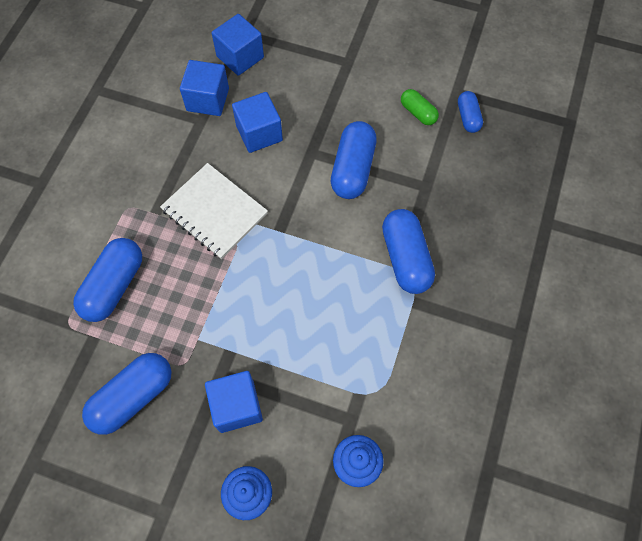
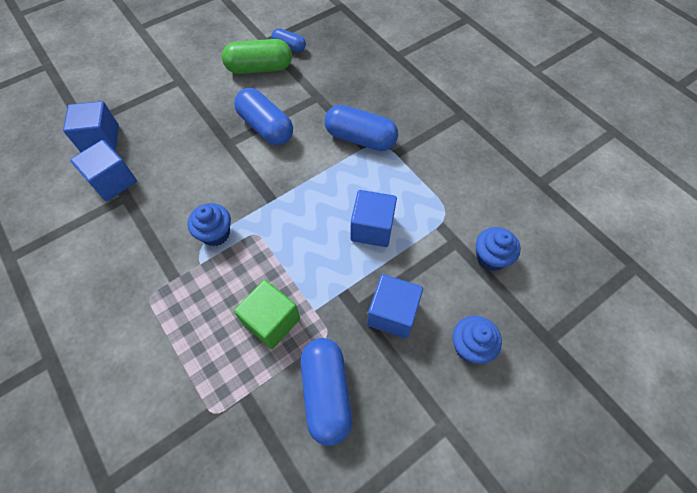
camera: 55 degrees left, 5 degrees down
(114, 286) = (211, 351): blue capsule -> none
(166, 312) = (271, 321): none -> green cube
(214, 212) = (215, 234): white notebook -> blue cupcake
(259, 133) = (179, 165): blue cube -> blue cube (372, 228)
(418, 113) = (259, 68): green capsule -> green capsule, size x1.78

